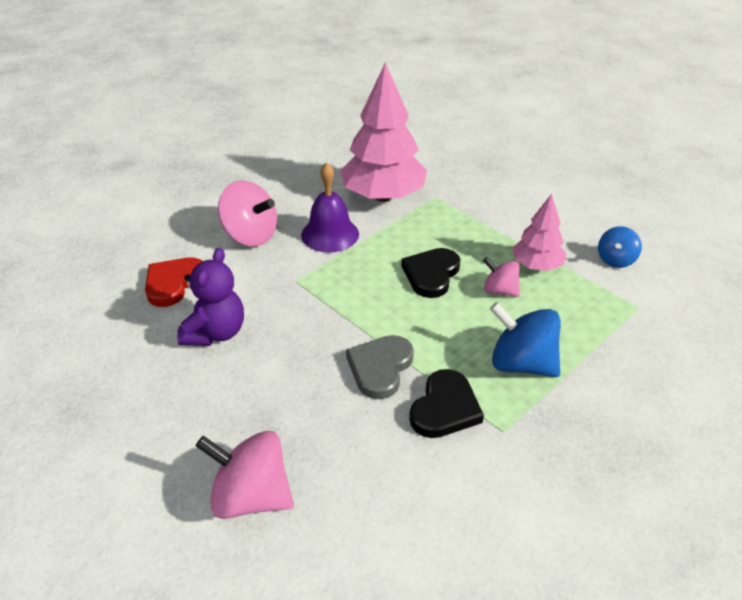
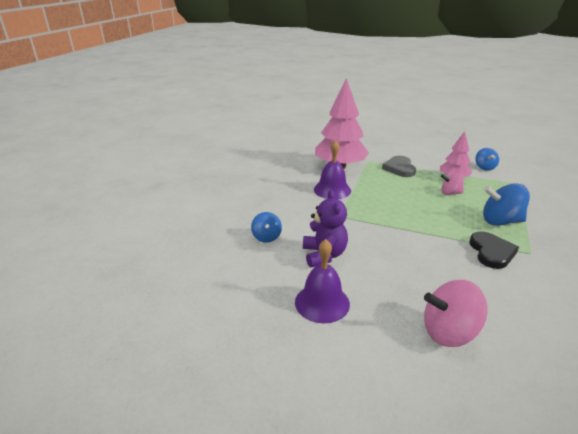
camera: 25 degrees left, 10 degrees down
(147, 397) = (322, 302): none -> purple bell
(174, 283) = (266, 237): red heart -> blue spinning top
(250, 235) = (286, 201): pink spinning top -> none
(380, 368) = (436, 244): grey heart -> grey heart (399, 168)
(431, 274) = (408, 195): black heart -> none

